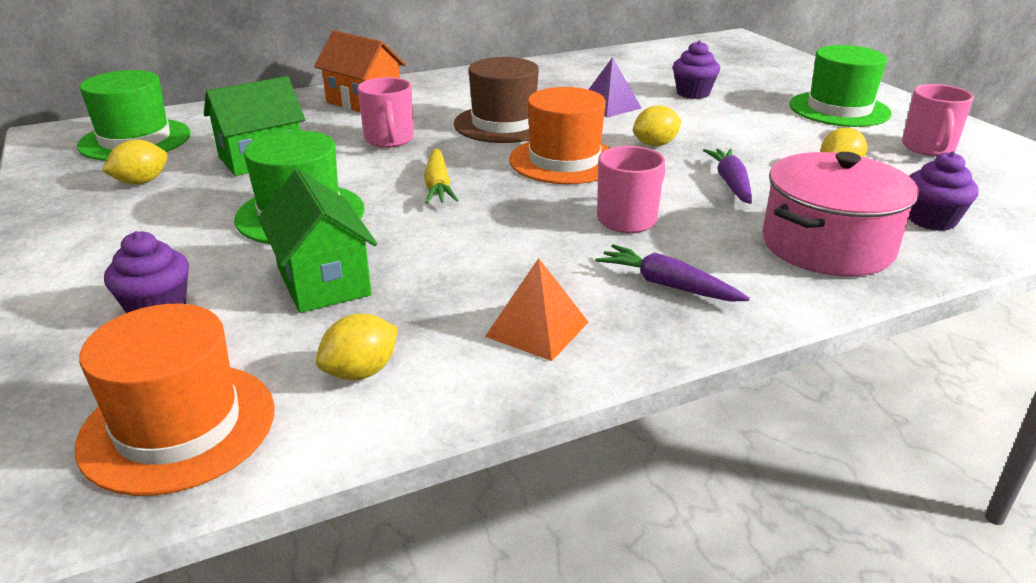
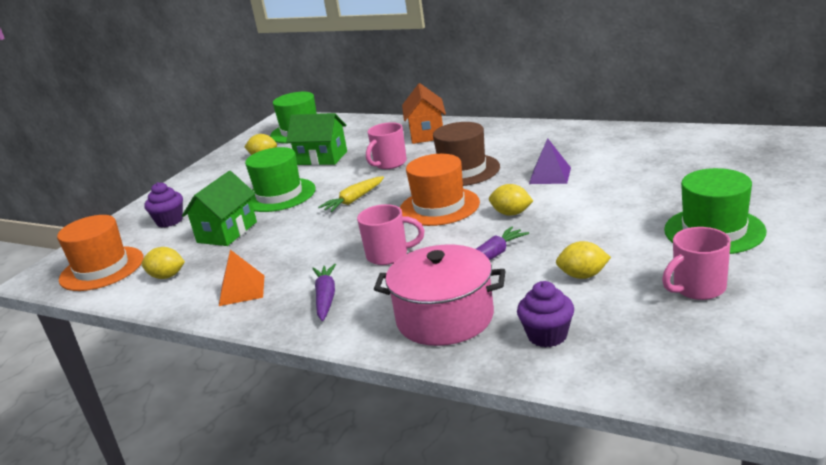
camera: 55 degrees right, 5 degrees down
(693, 93) = (631, 182): purple cupcake -> none

